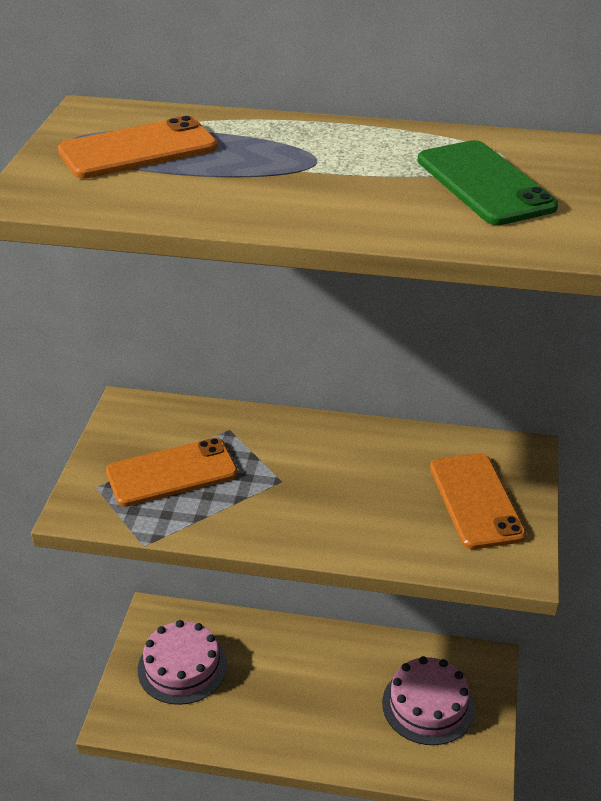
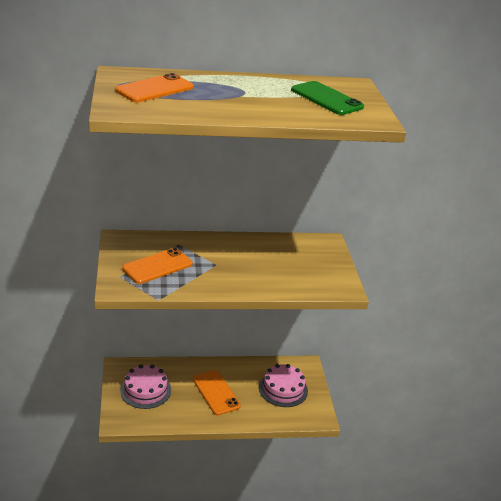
camera: 20 degrees left, 5 degrees down
(475, 501) = (314, 264): orange phone -> orange phone (216, 392)

